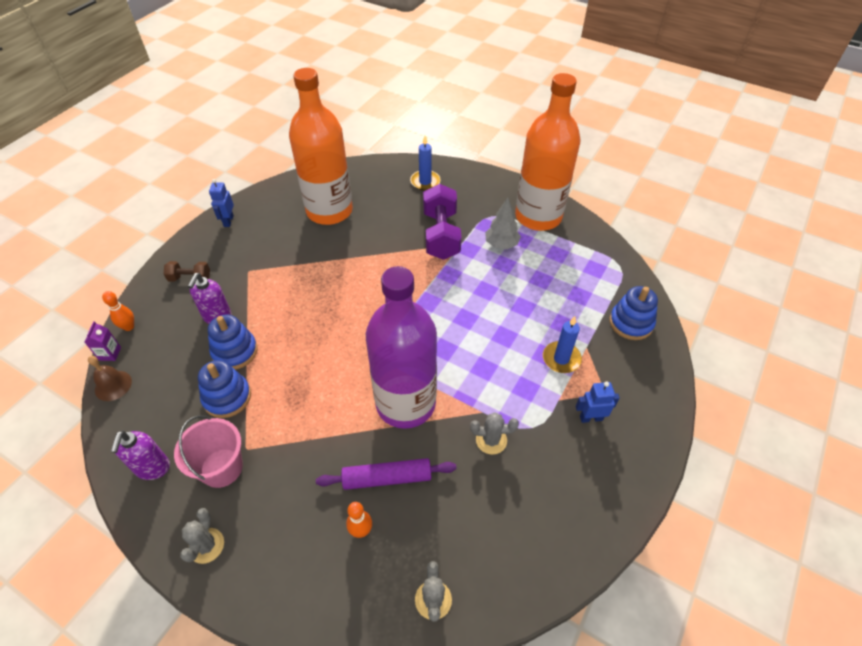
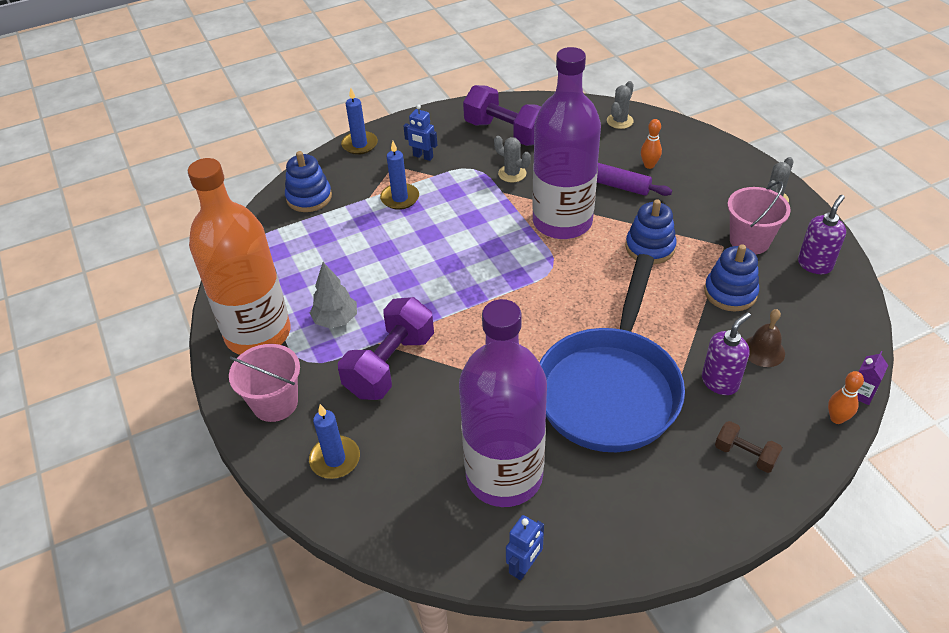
camera: 145 degrees left, 5 degrees down
(113, 385) = (856, 354): brown bell -> brown bell (763, 351)
(228, 221) = (664, 535): blue robot -> blue robot (524, 566)
(235, 351) = (709, 333): blue stacking toy -> blue stacking toy (650, 247)
(292, 280) = (610, 388): none -> blue pan
(329, 211) = (504, 476): orange bottle -> purple bottle
(484, 190) = (275, 403): none -> pink bucket
(544, 500) = (506, 132): none -> purple dumbbell
(661, 402) = (360, 144): none -> blue candle

